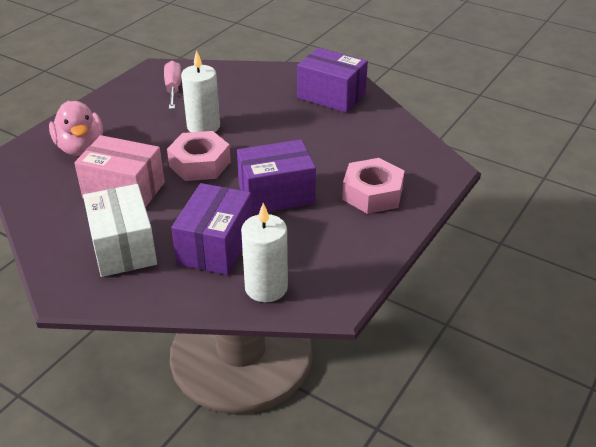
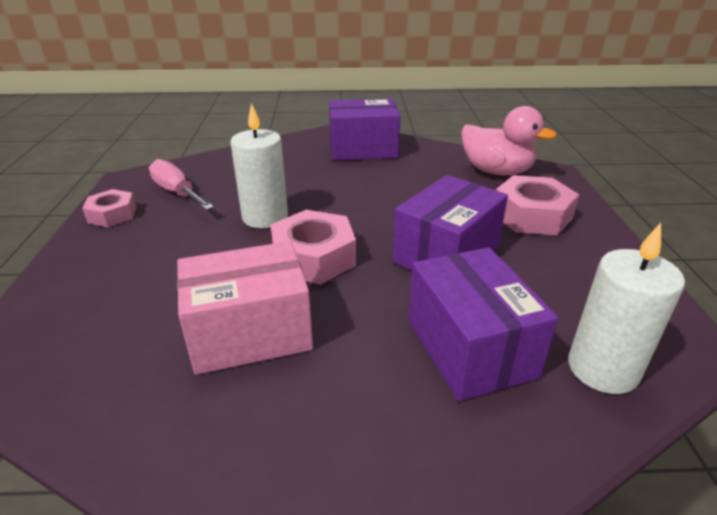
camera: 35 degrees left, 5 degrees down
(81, 148) = (114, 303): pink duck -> pink duck (496, 171)
(123, 247) = (351, 419): white box -> none
(125, 92) = (112, 215): none -> pink nut

